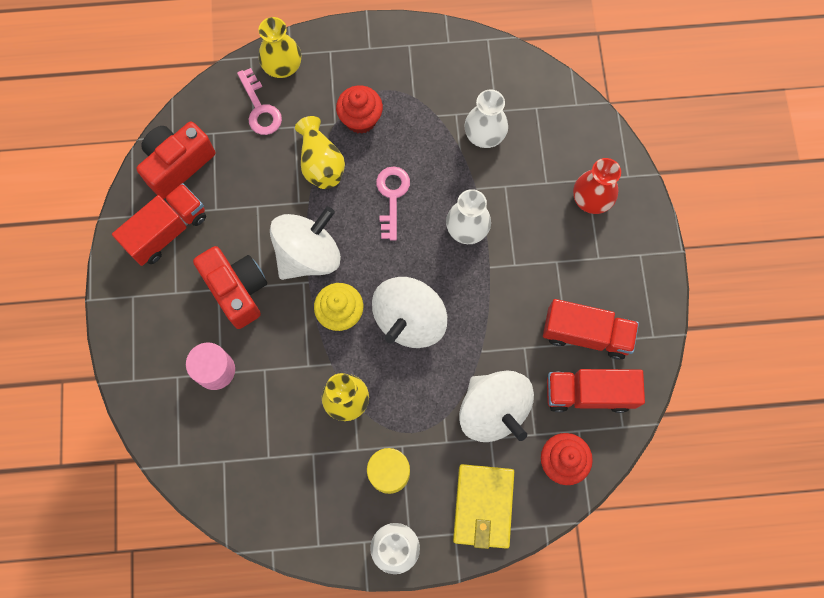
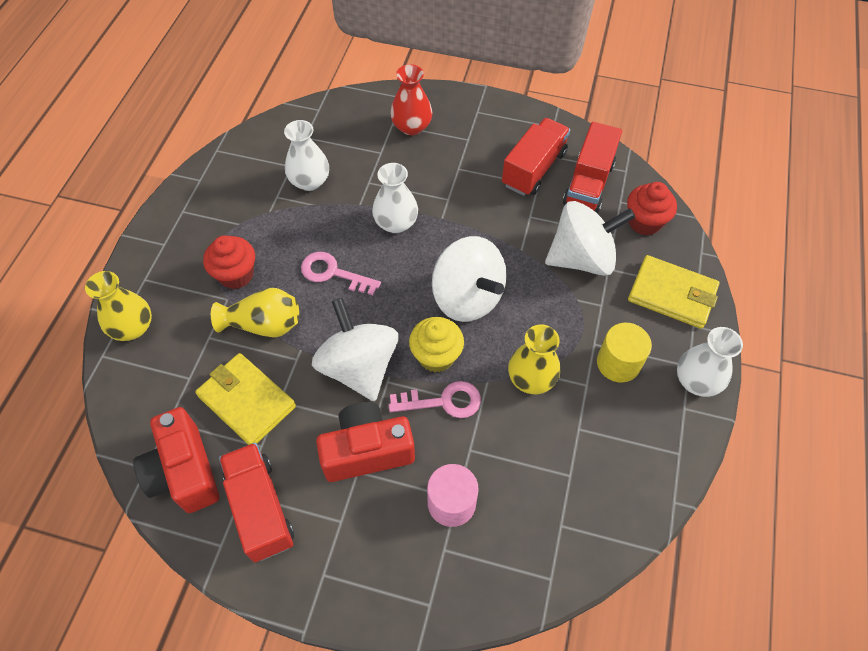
camera: 70 degrees left, 15 degrees down
(248, 182) = (247, 401): none -> yellow wallet
(260, 108) = (168, 364): pink key -> pink key (443, 401)

